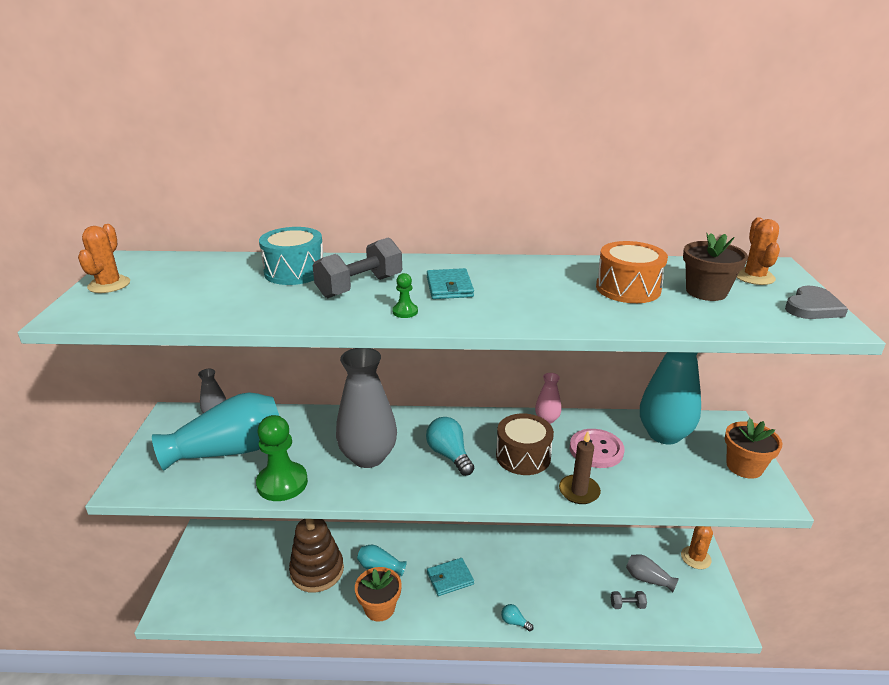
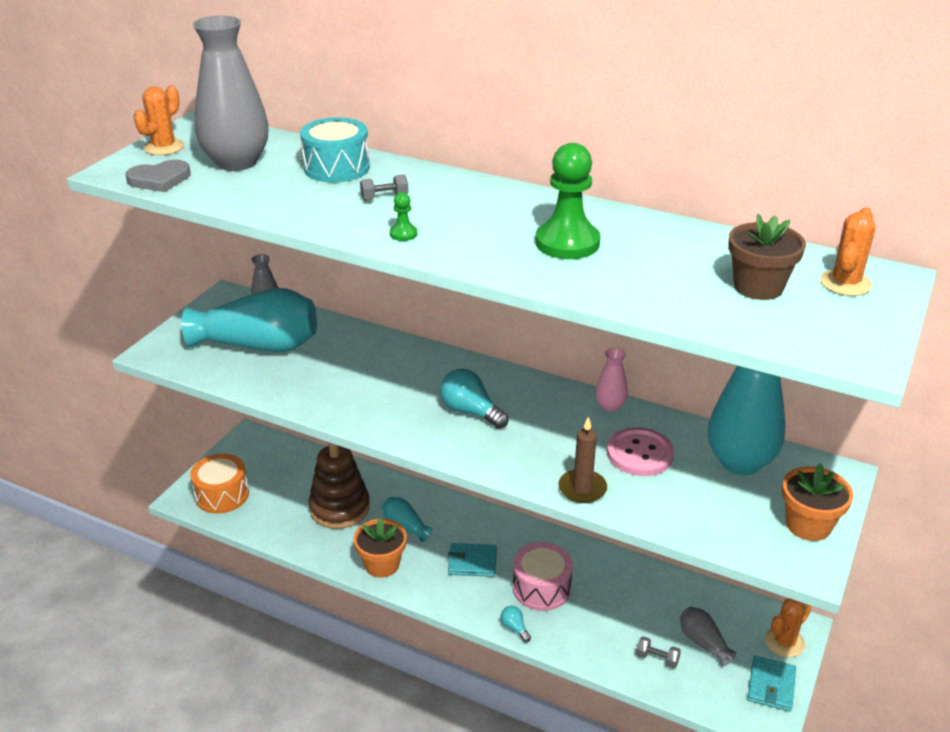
camera: 25 degrees right, 5 degrees up
(282, 483) = (288, 390): green pawn -> green pawn (567, 243)
(360, 287) = (384, 197): grey dumbbell -> grey dumbbell, size x0.49
(368, 456) = (386, 389): grey vase -> grey vase (237, 162)
(449, 287) = (473, 217): turquoise wallet -> turquoise wallet (771, 685)
(449, 455) = (470, 412): turquoise light bulb -> turquoise light bulb turned 45 degrees counterclockwise
(513, 580) = (541, 588): none -> pink drum
(523, 456) = (550, 436): brown drum -> none
(628, 288) = (668, 262): orange drum -> orange drum (222, 495)
(812, 307) = (868, 334): grey heart -> grey heart (159, 179)

